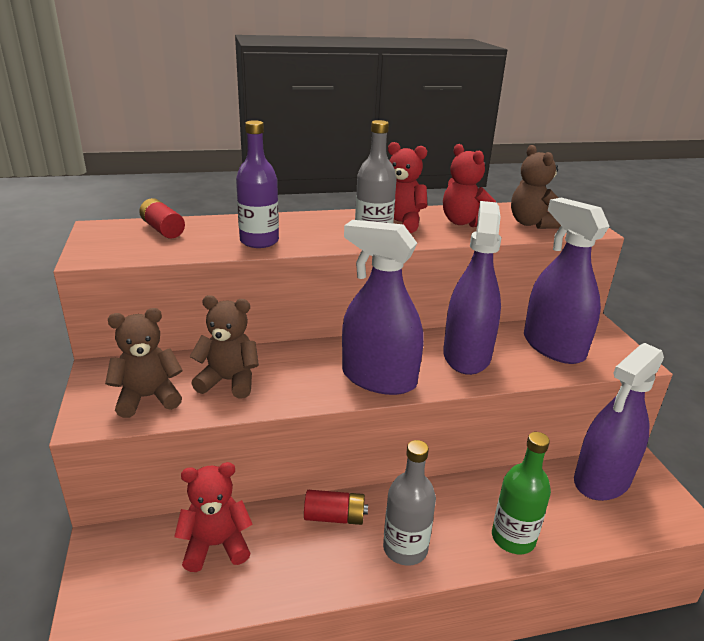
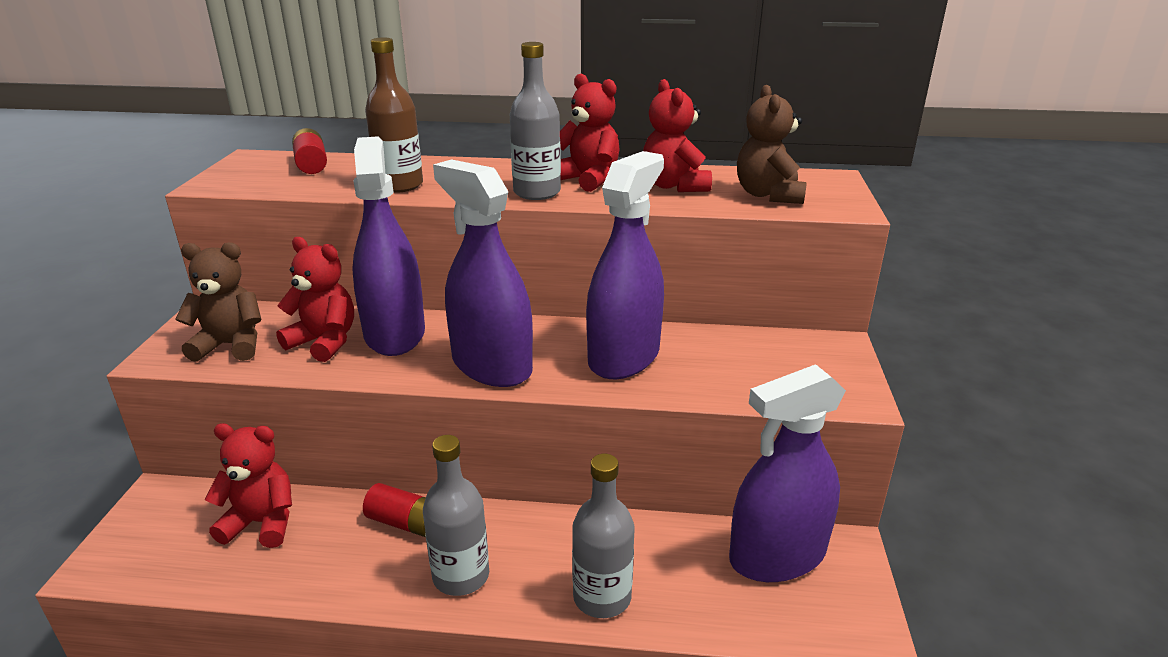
camera: 20 degrees right, 0 degrees up
(229, 381) = (324, 342): brown teddy bear -> red teddy bear
(259, 241) = (400, 185): purple bottle -> brown bottle
(513, 538) = (602, 597): green bottle -> grey bottle
(553, 347) = (752, 364): purple spray bottle -> purple spray bottle (394, 334)

